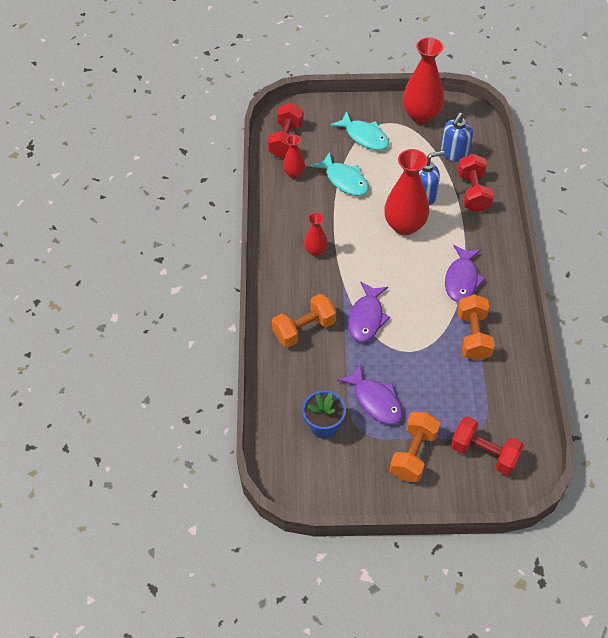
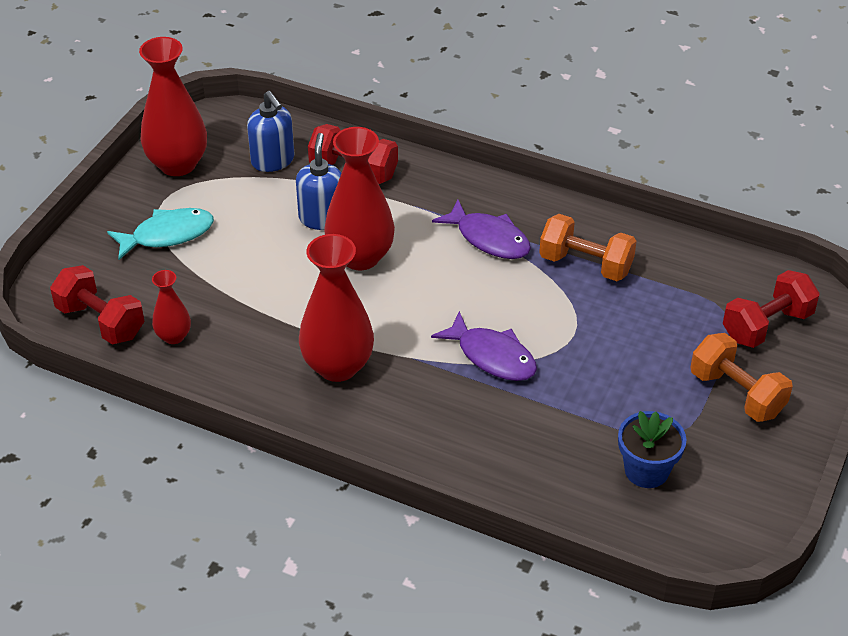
camera: 65 degrees left, 10 degrees down
(304, 329) = (471, 431): orange dumbbell -> none
(315, 250) = (338, 366): red vase -> red vase, size x1.92
(344, 180) = (231, 286): turquoise fish -> none
(375, 400) = (634, 400): purple fish -> none

